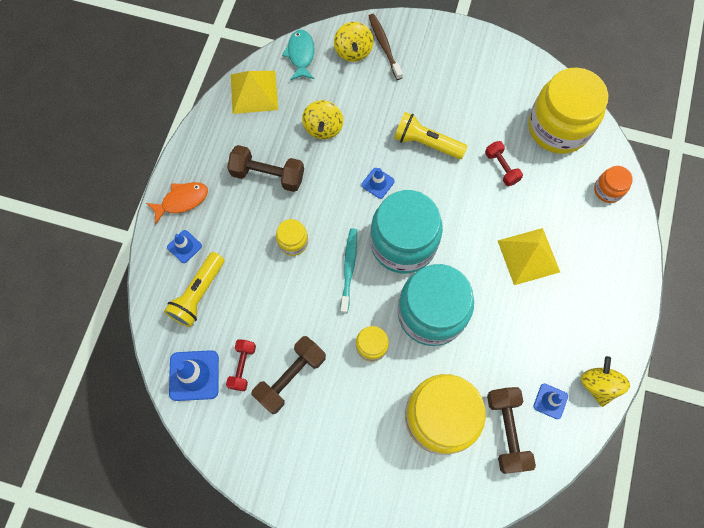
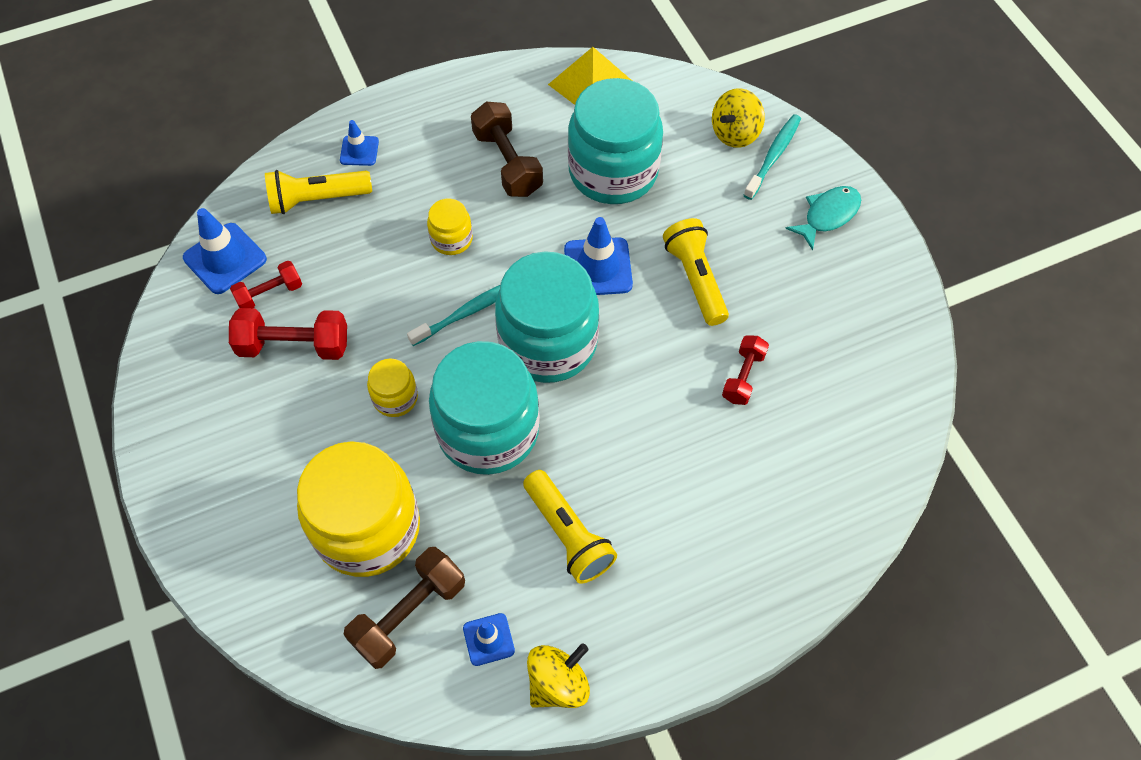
camera: 50 degrees right, 10 degrees down
(182, 201) = (408, 113): orange fish -> none
(290, 377) = (294, 345): brown dumbbell -> red dumbbell
(301, 55) = (679, 92): turquoise fish -> turquoise fish (828, 215)
(323, 128) = (613, 171): yellow spinning top -> turquoise jar
(377, 183) = (598, 267): blue traffic cone -> blue traffic cone, size x1.70
(384, 46) = (773, 156): brown toothbrush -> turquoise toothbrush
(522, 319) = (568, 534): none -> yellow flashlight
(528, 256) = (656, 485): yellow pyramid -> none
(558, 127) = (860, 401): yellow jar -> none
(608, 190) = (834, 516): orange jar -> none

